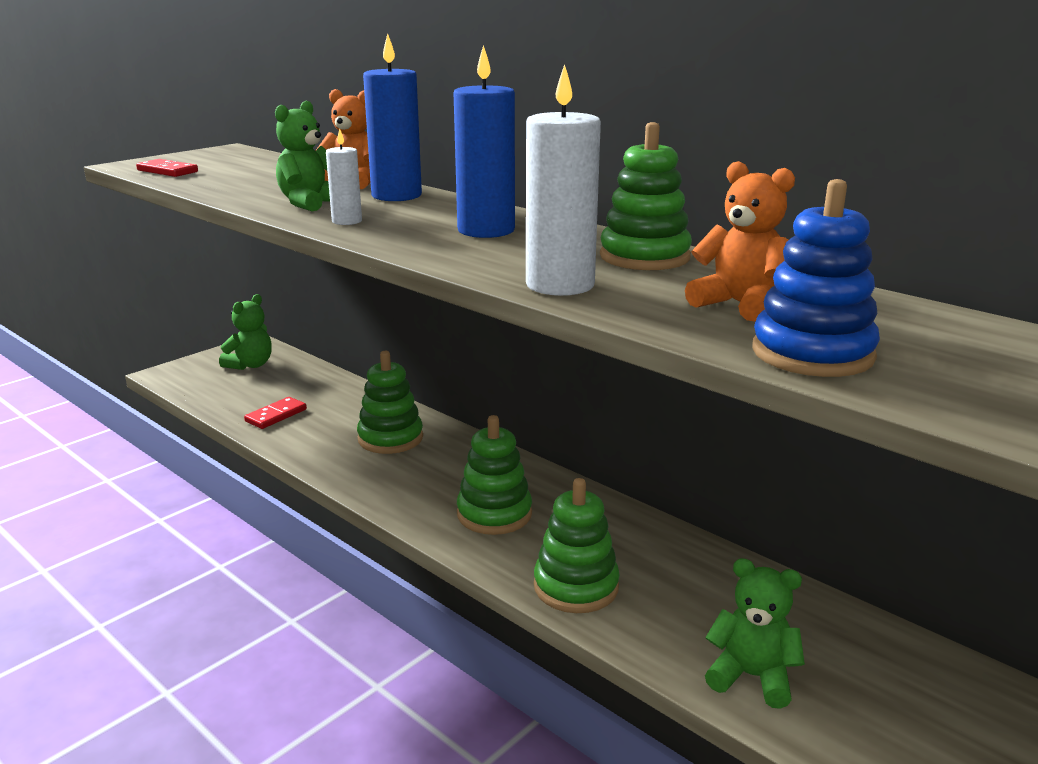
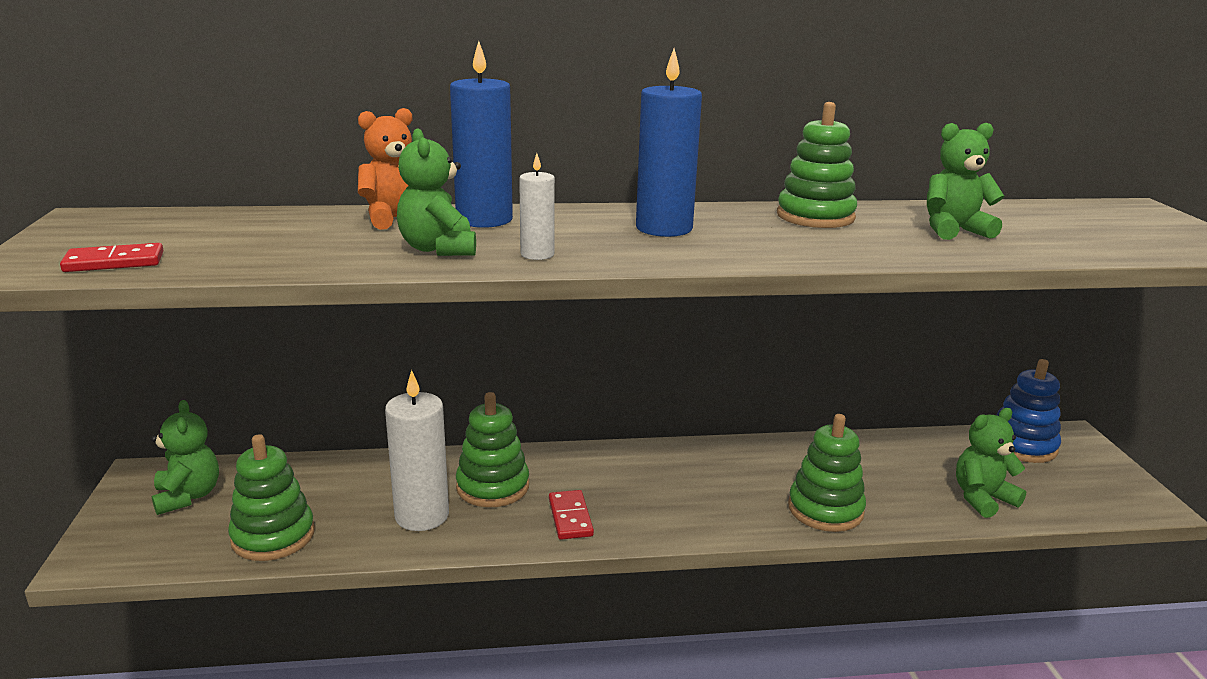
camera: 50 degrees left, 0 degrees up
(276, 415) = (338, 527): red domino -> red domino (570, 517)
(494, 514) = (688, 496): green stacking toy -> green stacking toy (273, 536)
(560, 285) = (848, 252): white candle -> white candle (422, 515)
(740, 304) = (953, 230): orange teddy bear -> green teddy bear
(812, 353) = (1063, 246): blue stacking toy -> blue stacking toy (1022, 445)

